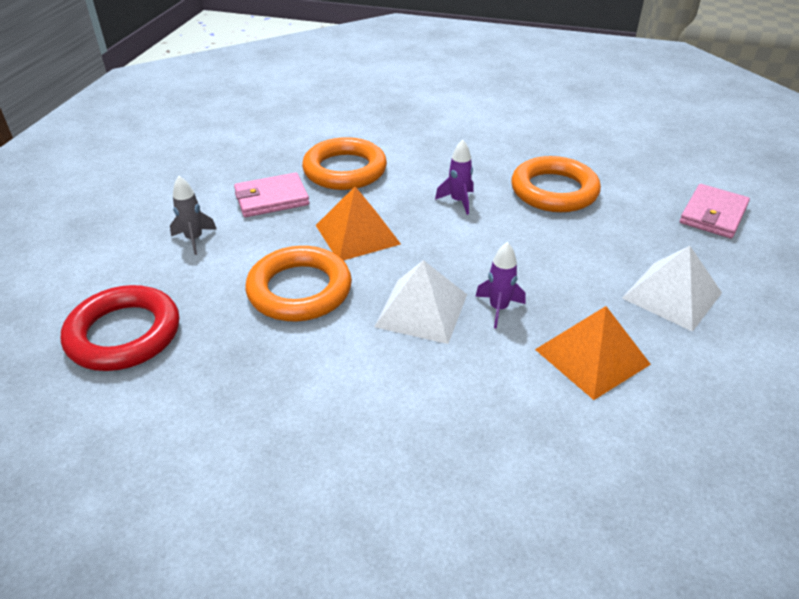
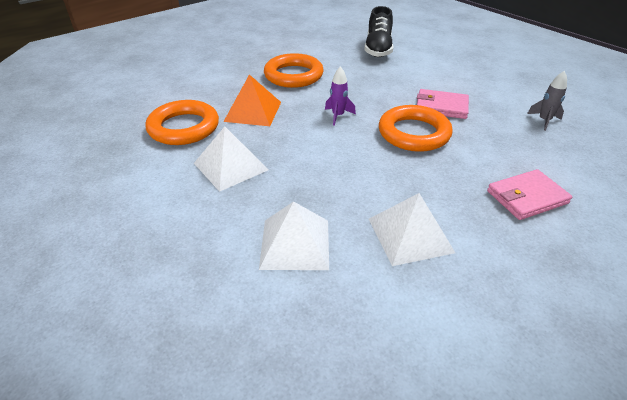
camera: 35 degrees right, 0 degrees up
(124, 334) = (82, 114): red ring -> none
(194, 239) = (170, 83): grey rocket -> grey rocket (544, 121)
(271, 198) = (234, 77): pink wallet -> pink wallet (441, 107)
(398, 103) = (378, 49): none -> black shoe
(498, 308) = (276, 186): purple rocket -> none
(592, 356) = (295, 244): orange pyramid -> white pyramid

